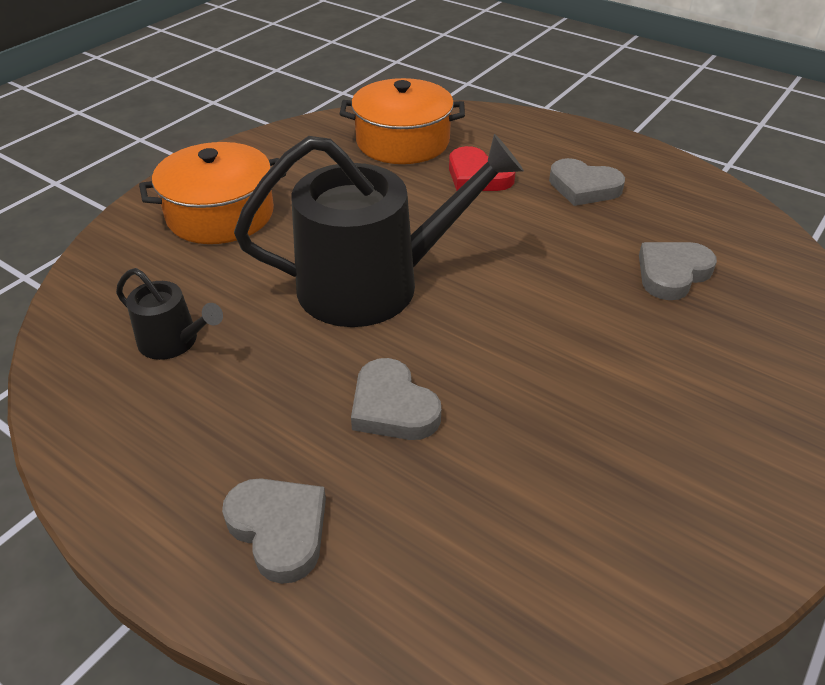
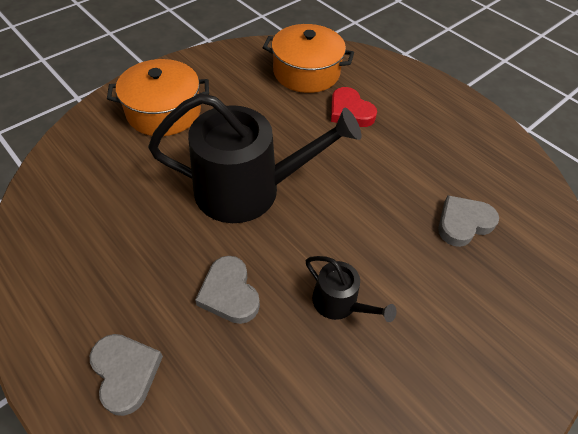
camera: 10 degrees right, 10 degrees up
(174, 341) = (103, 209): black watering can -> black watering can (339, 303)
(583, 187) = (423, 135): grey heart -> none

